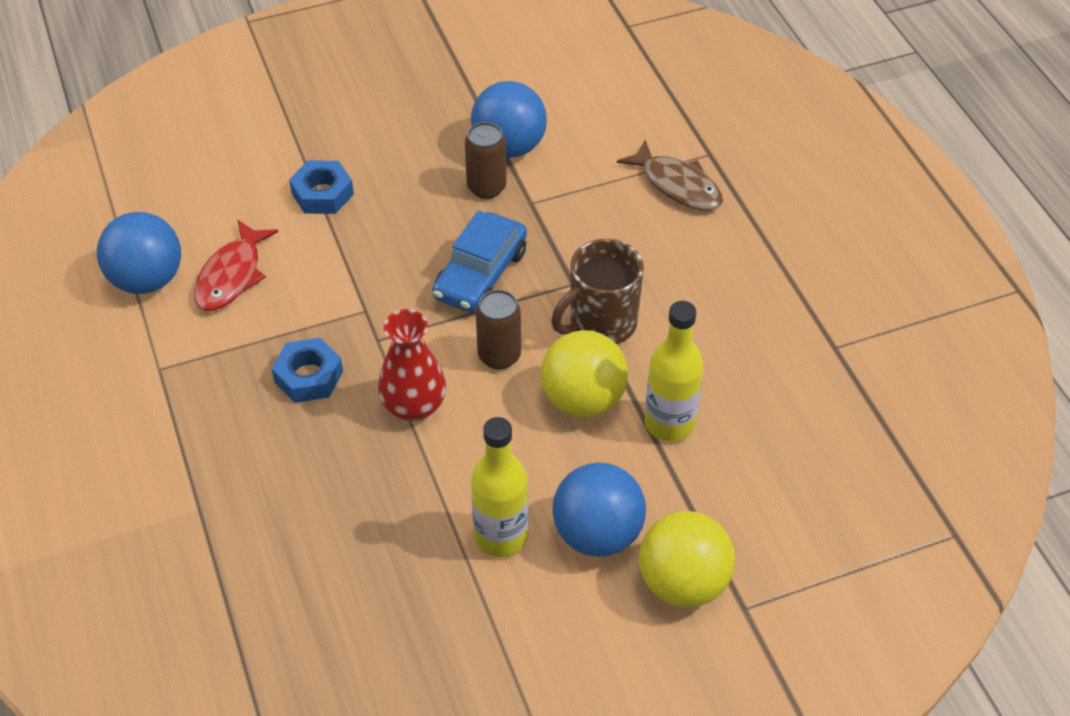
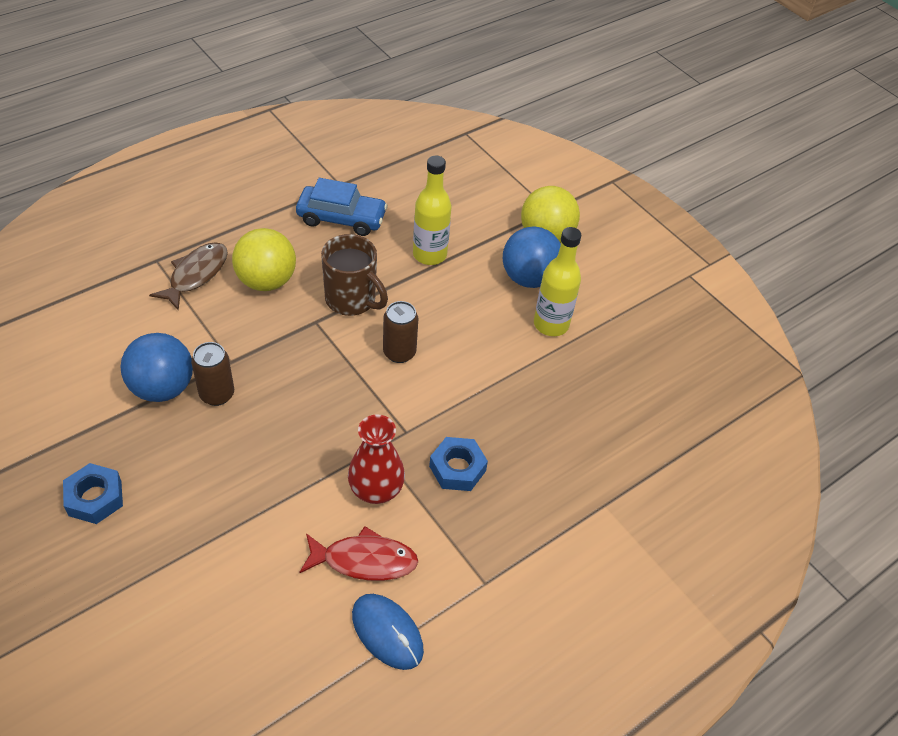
camera: 110 degrees left, 0 degrees up
(147, 280) = (387, 632): blue ball -> blue mouse
(322, 194) = (245, 516): blue nut -> blue nut (95, 498)
(414, 406) = (462, 394): red vase -> red vase (376, 489)
(480, 274) = (319, 379): blue car -> blue car (341, 218)
(583, 400) = (424, 300): yellow ball -> yellow ball (266, 281)

